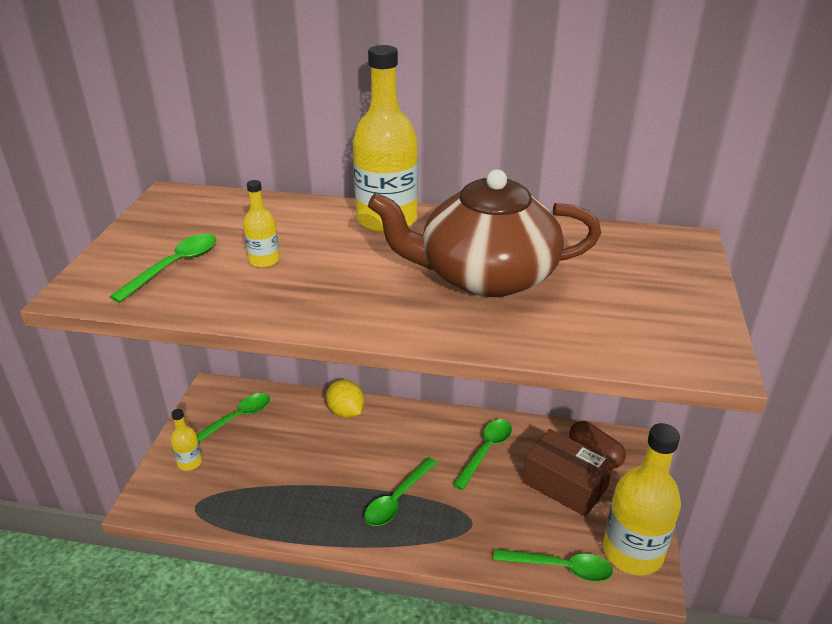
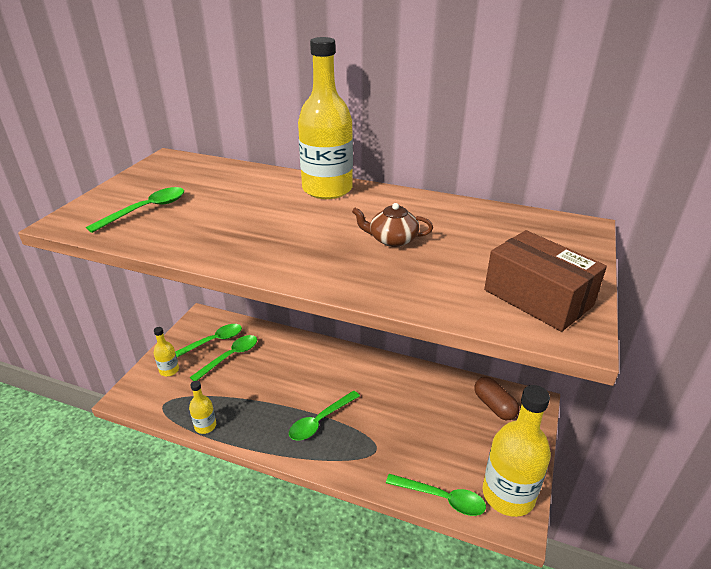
camera: 10 degrees right, 0 degrees up
(264, 260) = (216, 211): yellow bottle -> yellow bottle (205, 426)
(346, 412) = (298, 346): yellow lemon -> none
(486, 276) = (392, 239): brown teapot -> brown teapot, size x0.41
(486, 451) = (402, 391): green spoon -> green spoon (230, 357)
(564, 484) = (462, 428): brown box -> brown box (537, 298)

